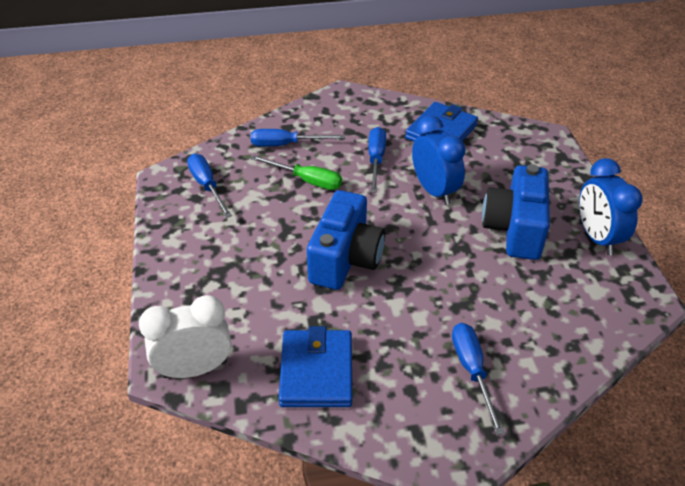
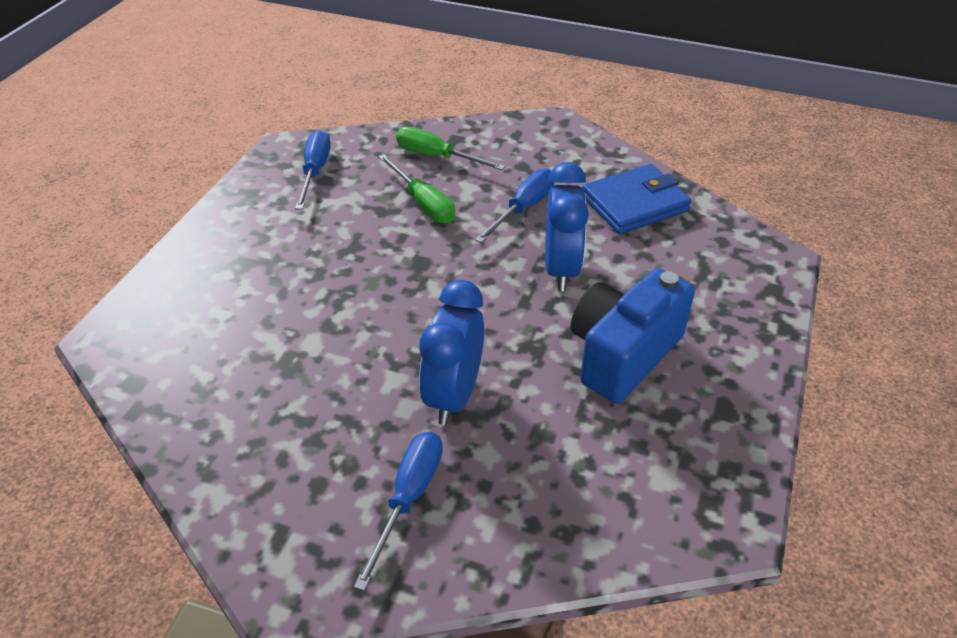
camera: 30 degrees right, 0 degrees up
(194, 369) = (128, 352): white clock -> none
(286, 144) = (437, 157): blue screwdriver -> green screwdriver
(316, 371) = (239, 413): blue wallet -> none
(345, 259) = (385, 305): blue camera -> none
(597, 238) = (728, 412): blue clock -> blue clock (453, 395)

